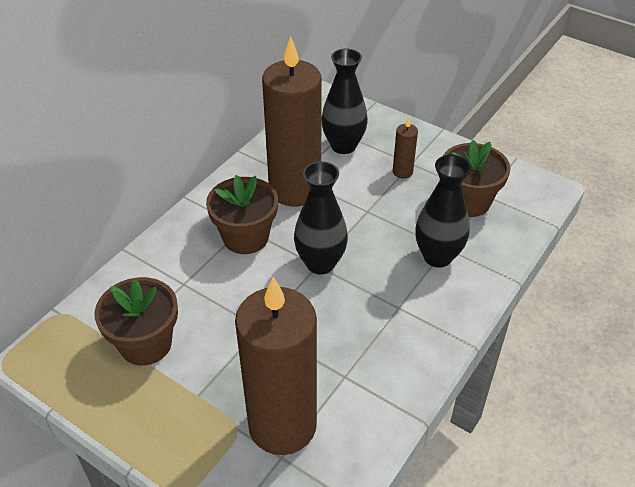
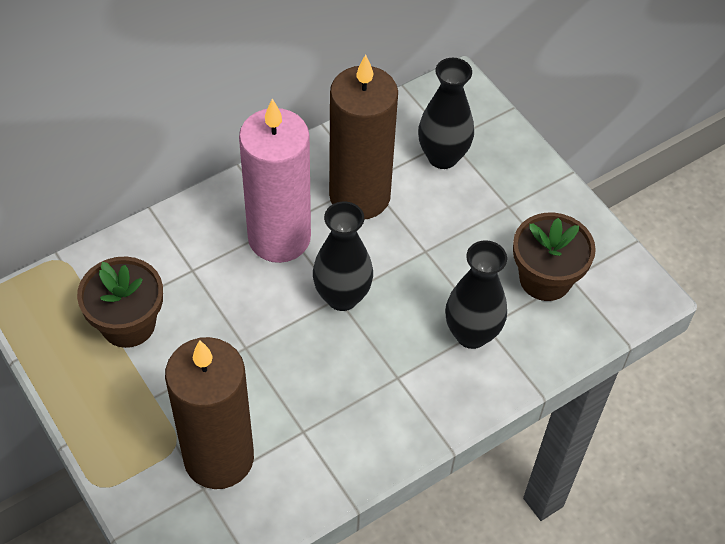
camera: 20 degrees right, 10 degrees up
(245, 237) = (279, 238): brown flower pot -> pink candle
(402, 172) = (492, 214): brown candle -> none

